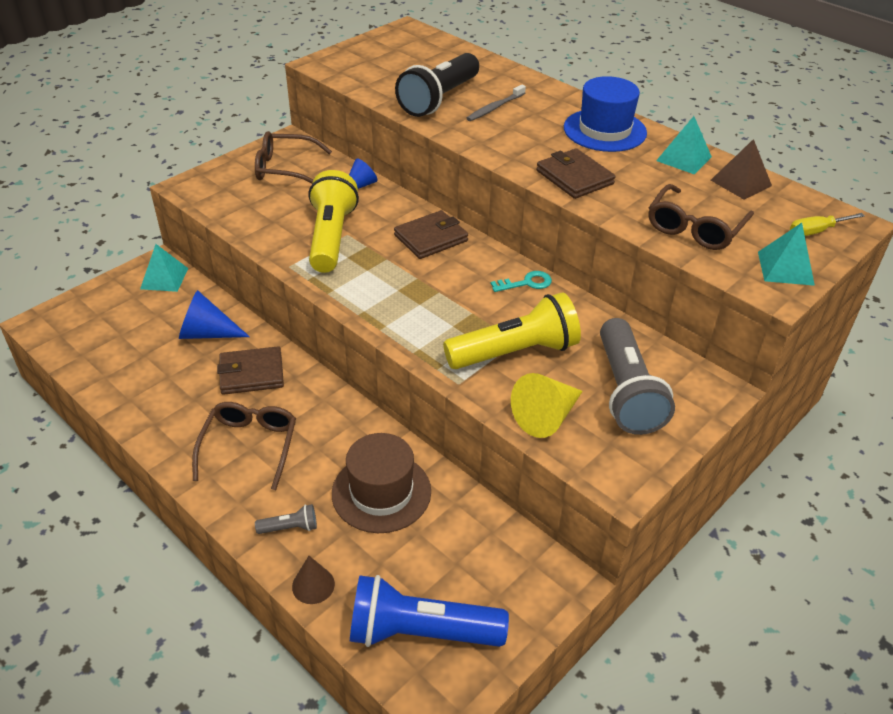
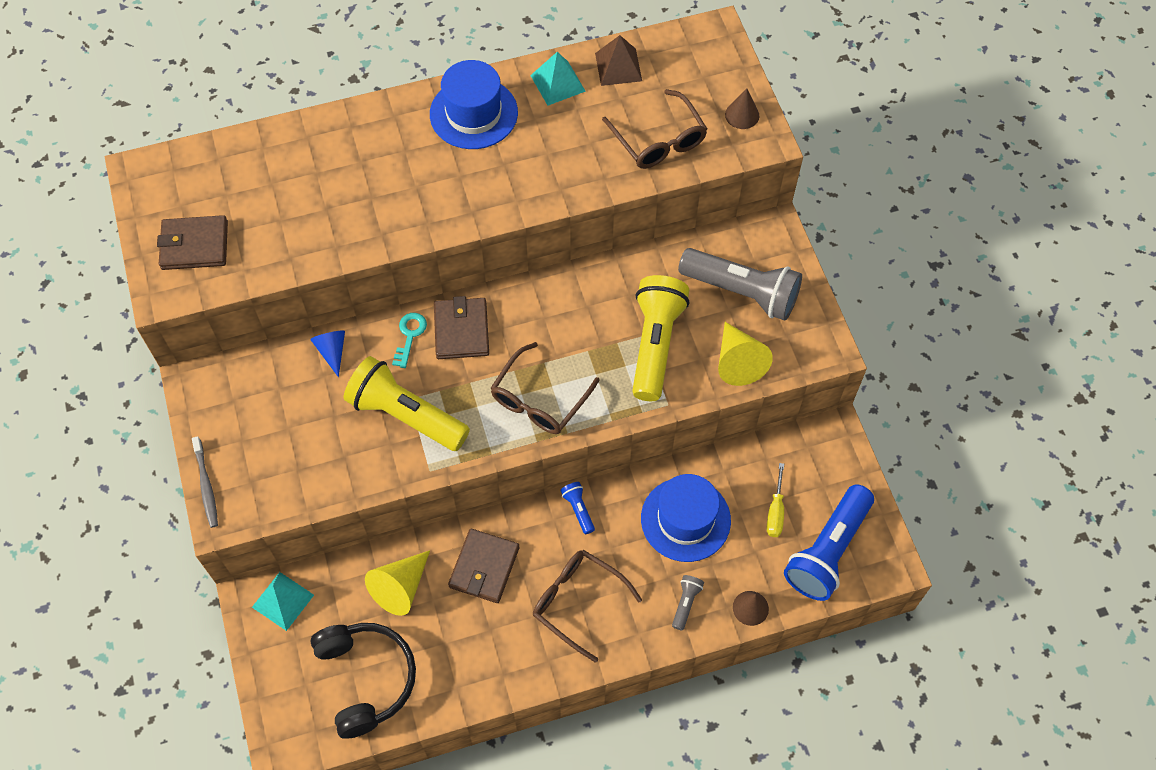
camera: 60 degrees left, 20 degrees up
(116, 344) = (366, 679): none -> black headphones
(206, 333) = (400, 588): blue cone -> yellow cone
(286, 168) = (252, 408): brown glasses -> brown glasses (540, 399)
(343, 412) = (578, 509): none -> blue flashlight
(381, 492) = (685, 519): brown hat -> blue hat
(439, 99) = (322, 218): black flashlight -> none
(494, 108) = (372, 179): grey toothbrush -> grey toothbrush (206, 486)
(526, 283) = (573, 288): turquoise key -> turquoise key (410, 335)
(574, 177) = (534, 181): brown wallet -> brown wallet (194, 245)
(785, 268) = (742, 115): turquoise pyramid -> brown cone
(816, 231) = (711, 63): yellow screwdriver -> yellow screwdriver (775, 511)

